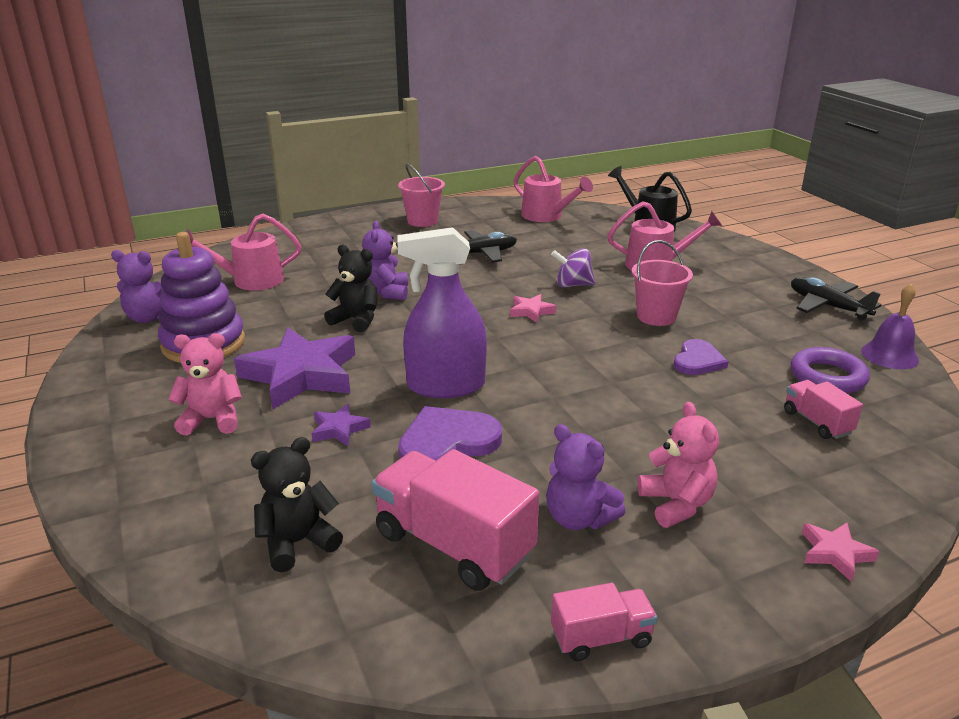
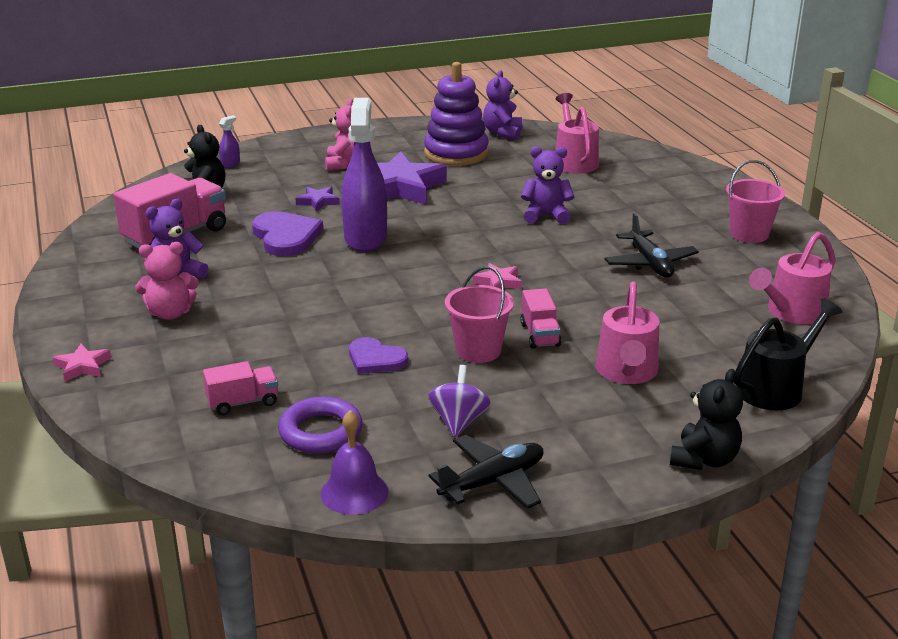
camera: 95 degrees right, 0 degrees up
(173, 534) = (230, 164): none -> purple spray bottle
(356, 320) = (489, 204): black teddy bear -> black teddy bear (704, 459)
(573, 285) = (563, 310): purple spinning top -> purple spinning top (459, 421)
(601, 637) = (73, 273): pink truck -> pink truck (540, 335)

